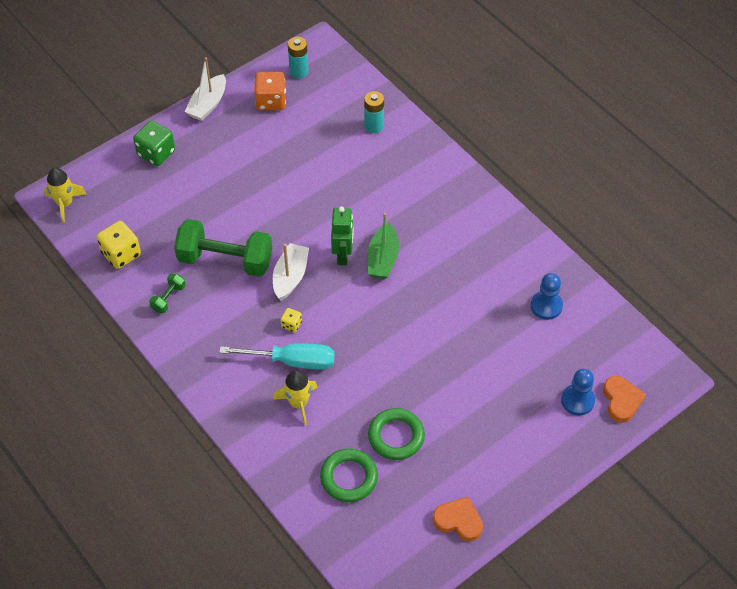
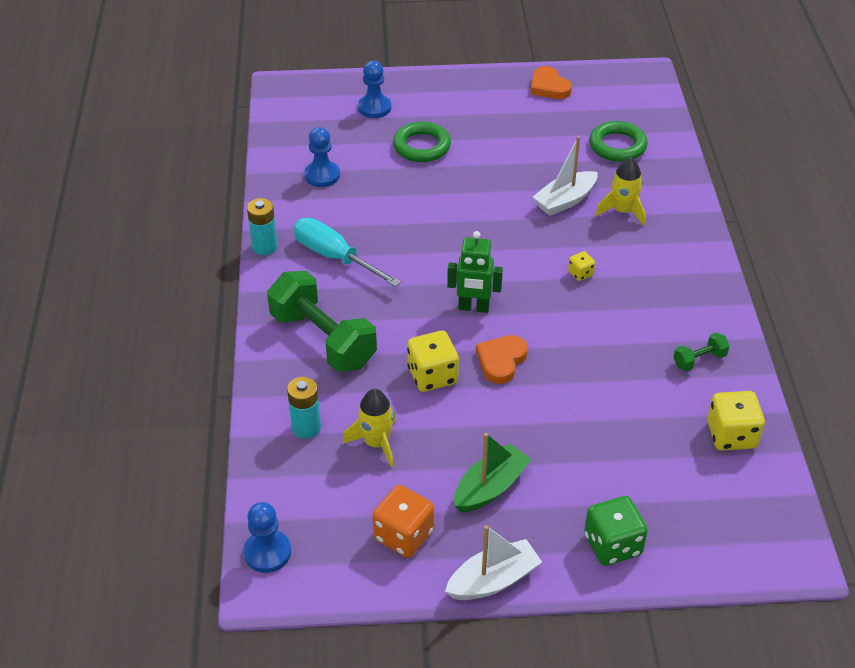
camera: 145 degrees left, 10 degrees down
(65, 203) = (777, 539): yellow rocket -> yellow rocket (376, 443)
(225, 260) = (608, 367): green dumbbell -> green dumbbell (323, 340)
(290, 277) = (547, 315): white boat -> white boat (565, 201)
(292, 361) = (604, 244): turquoise screwdriver -> turquoise screwdriver (335, 257)
(299, 71) = (329, 559): turquoise battery -> turquoise battery (265, 247)
(330, 194) = (432, 376): none -> yellow dice
(332, 59) = (267, 552): none -> blue pawn
(343, 255) = (473, 308): green robot -> green robot turned 120 degrees counterclockwise
(382, 259) = (435, 285): green boat -> green boat (490, 487)
(396, 436) = (552, 152): green ring -> green ring (421, 146)
(621, 400) = (339, 93): orange heart -> orange heart (501, 361)

